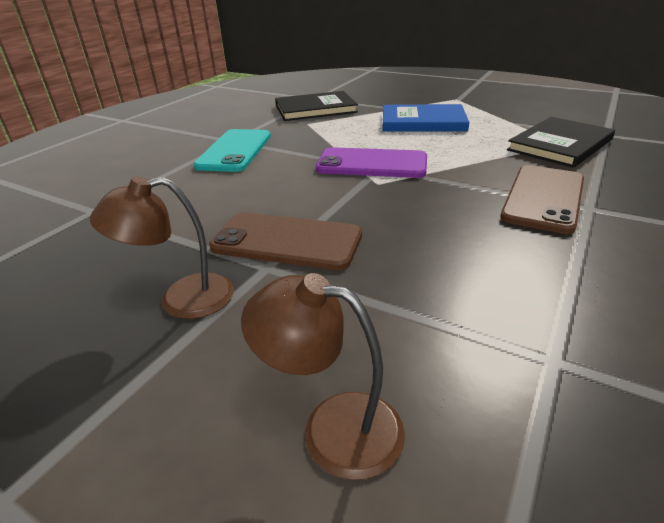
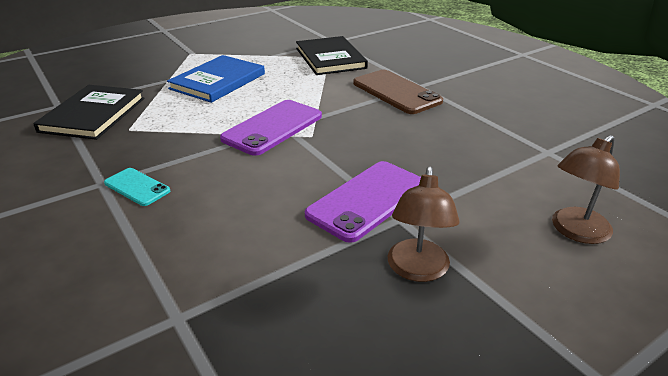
camera: 65 degrees left, 0 degrees up
(235, 151) = (137, 187): turquoise phone -> turquoise phone, size x0.55
(287, 241) = (367, 200): brown phone -> purple phone

